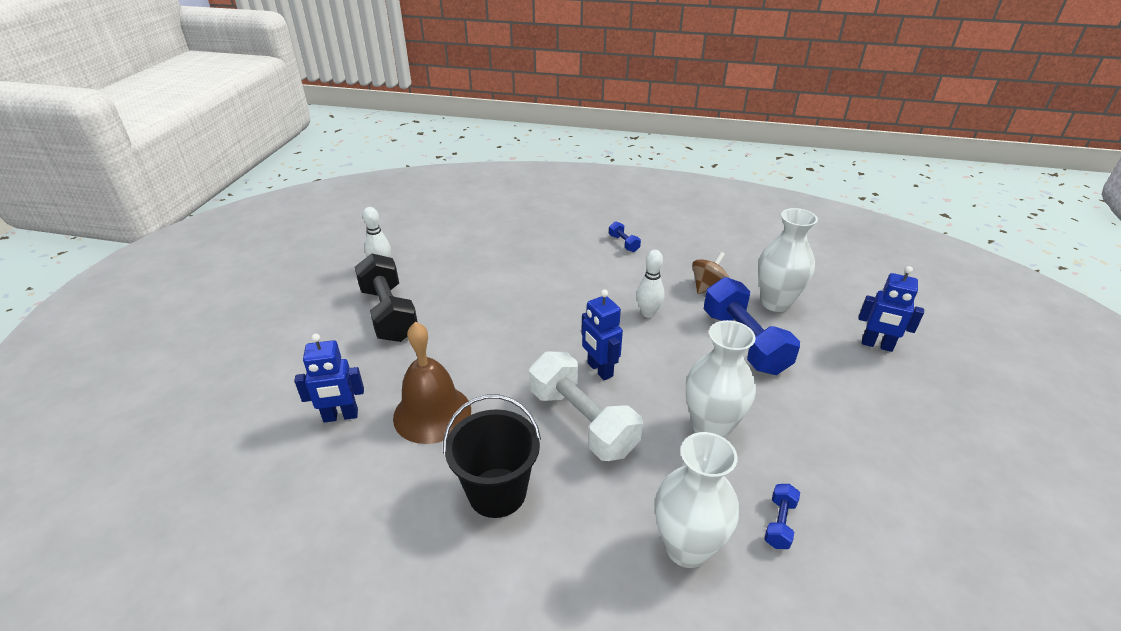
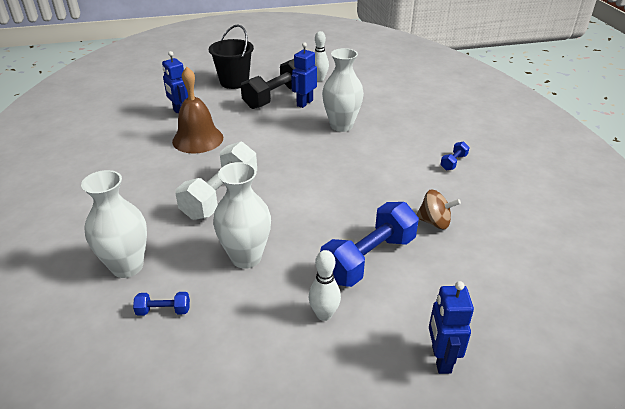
camera: 65 degrees right, 0 degrees up
(497, 492) = (146, 180): black bucket -> black bucket (234, 82)
(599, 370) = (278, 190): blue robot -> blue robot (304, 103)
(648, 313) = (364, 197): white bowling pin -> white bowling pin (324, 314)
(775, 303) = (449, 271): white vase -> white vase (341, 126)

